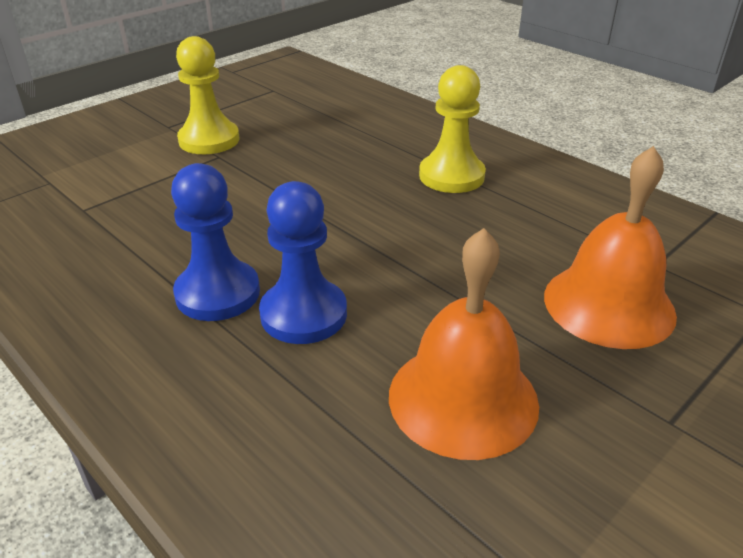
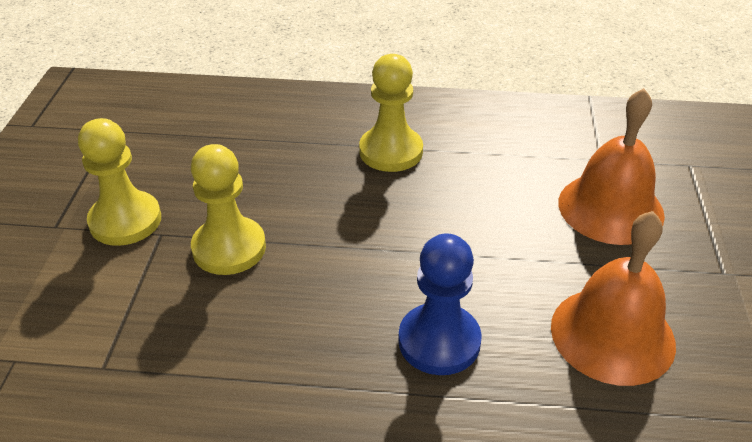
camera: 40 degrees left, 5 degrees up
(218, 293) = (351, 367): blue pawn -> none
(246, 183) = (229, 248): none -> yellow pawn

